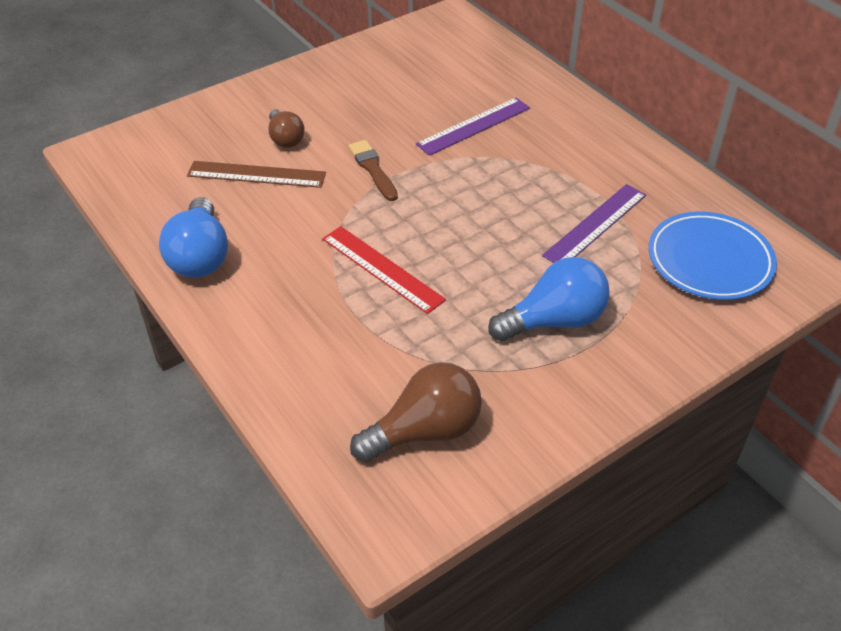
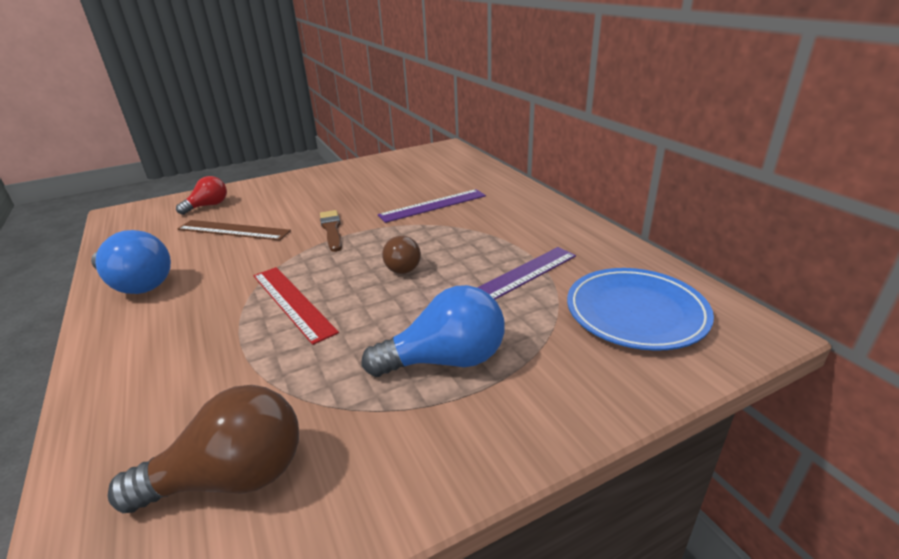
camera: 10 degrees right, 15 degrees down
(197, 136) = (208, 206): none -> red light bulb
(200, 256) = (137, 284): blue light bulb -> blue light bulb turned 60 degrees counterclockwise
(285, 139) = (274, 209): brown light bulb -> brown light bulb (401, 266)

